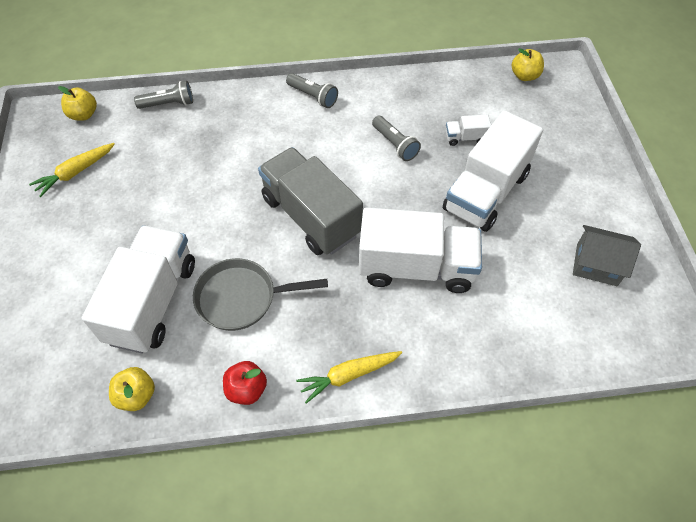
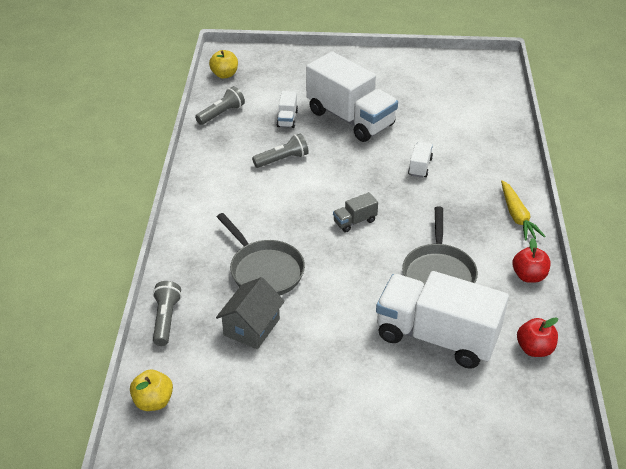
camera: 80 degrees left, 15 degrees down
(75, 172) = (249, 406): yellow carrot -> none
(136, 395) = (534, 349): yellow apple -> red apple
(232, 156) = (264, 270): none -> grey pan
(310, 216) = (355, 221): grey truck -> grey truck, size x0.41
(313, 96) = (199, 204): grey flashlight -> grey flashlight (221, 114)
(416, 267) = (420, 167): white truck -> white truck, size x0.41
(596, 265) = (430, 81): grey house -> grey house (251, 327)

